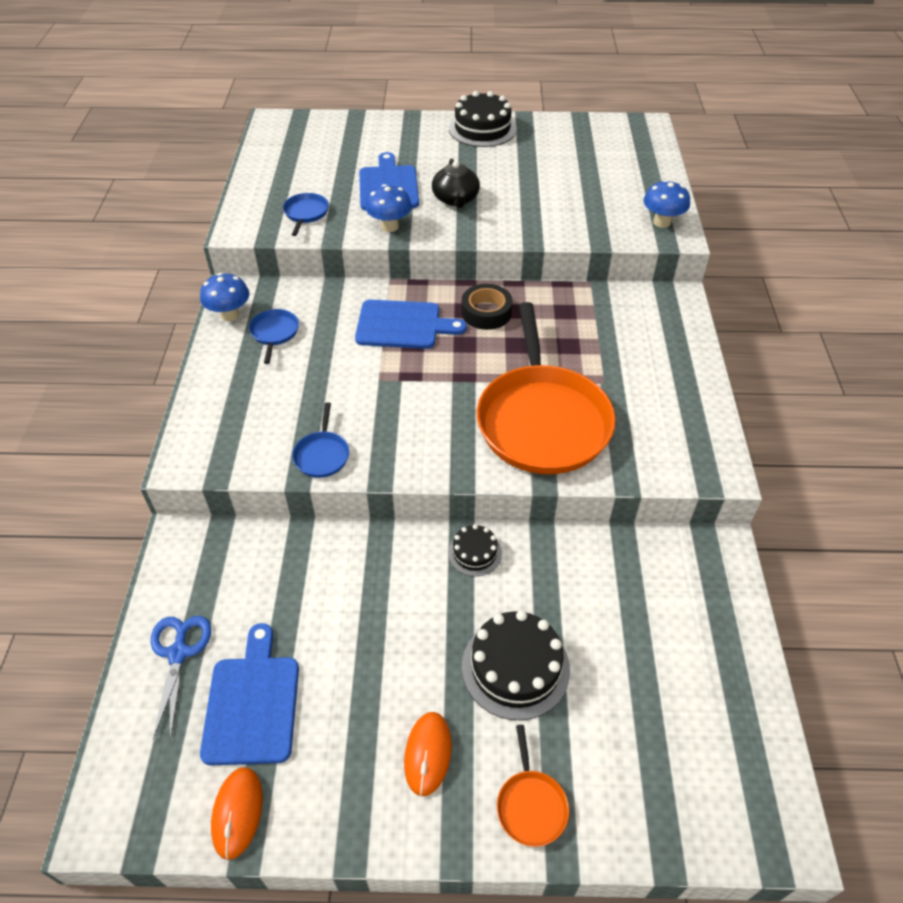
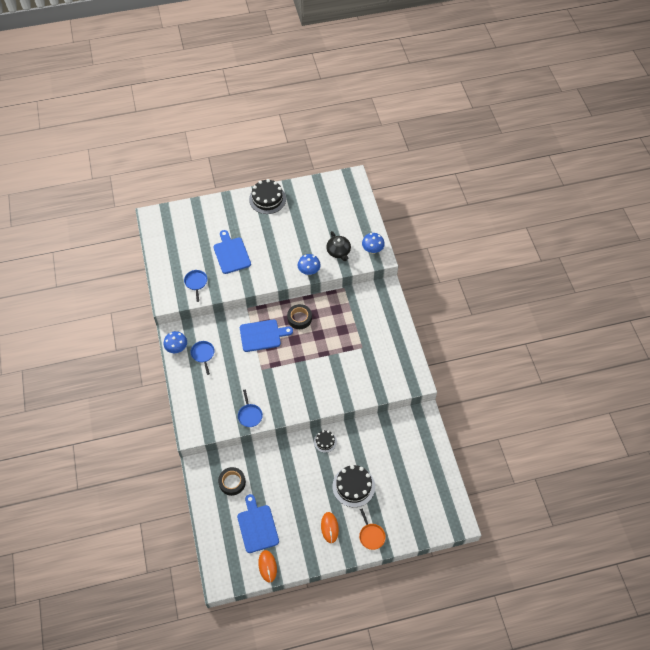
camera: 15 degrees left, 10 degrees up
(178, 652) = (220, 514): blue scissors -> none
(236, 589) = (232, 482): none -> black tape
(390, 226) = (241, 282): blue mushroom -> blue mushroom (309, 271)
(455, 199) = (268, 256): black teapot -> black teapot (338, 251)
(542, 421) = (340, 374): orange pan -> none

